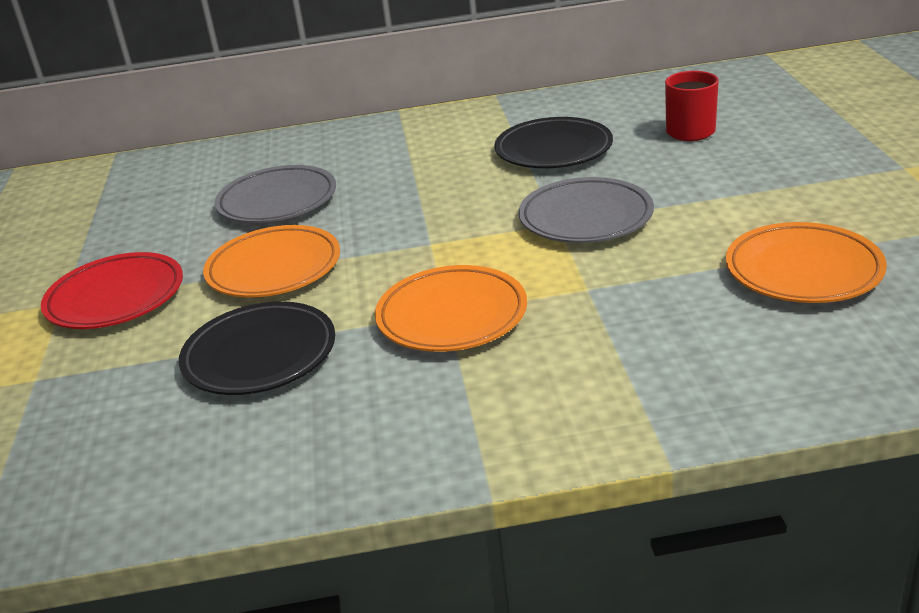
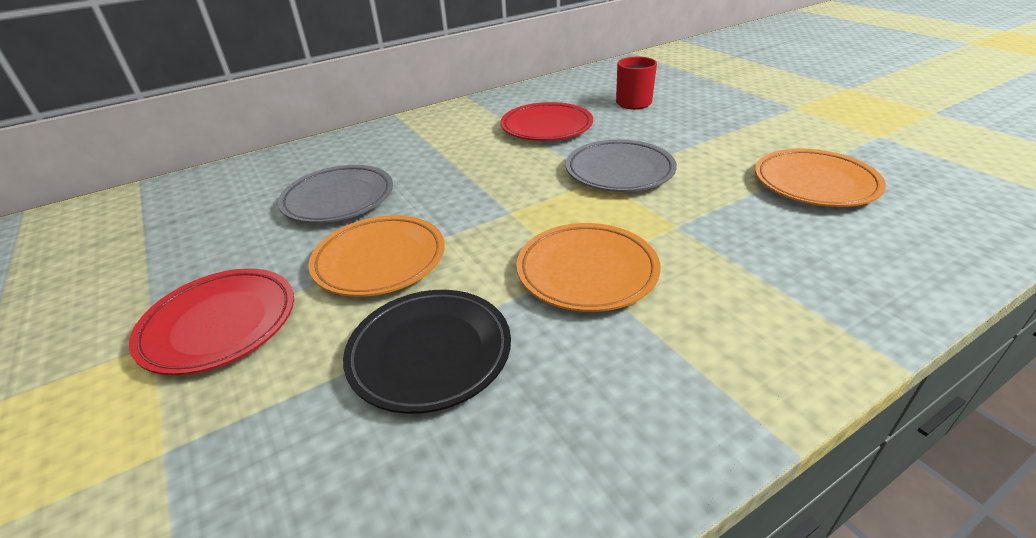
camera: 25 degrees left, 5 degrees up
(553, 150) = (546, 127): black plate -> red plate

